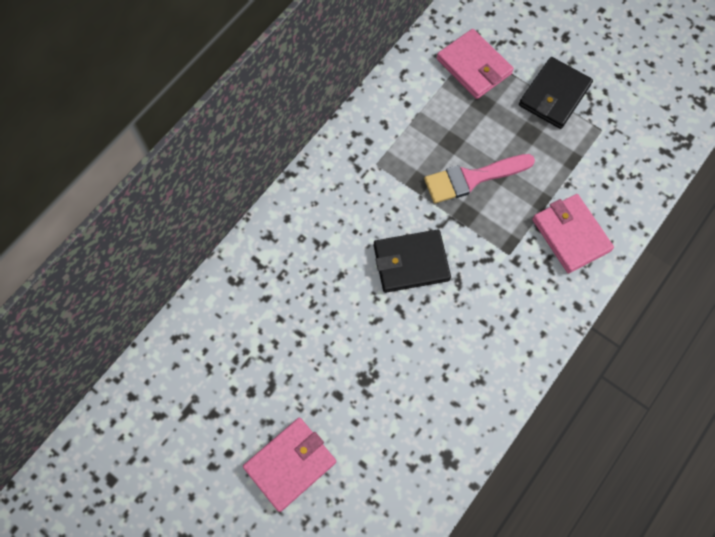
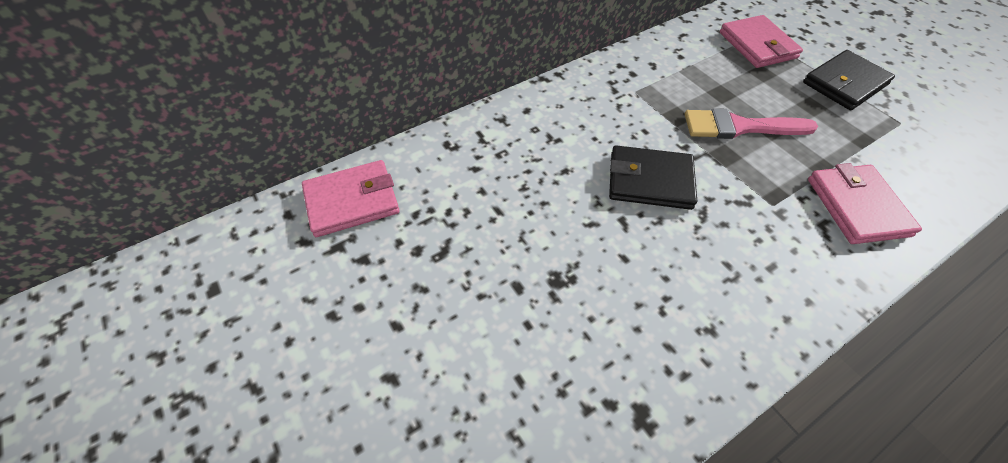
camera: 20 degrees right, 15 degrees down
(290, 464) = (426, 346): pink wallet -> pink wallet (352, 201)

